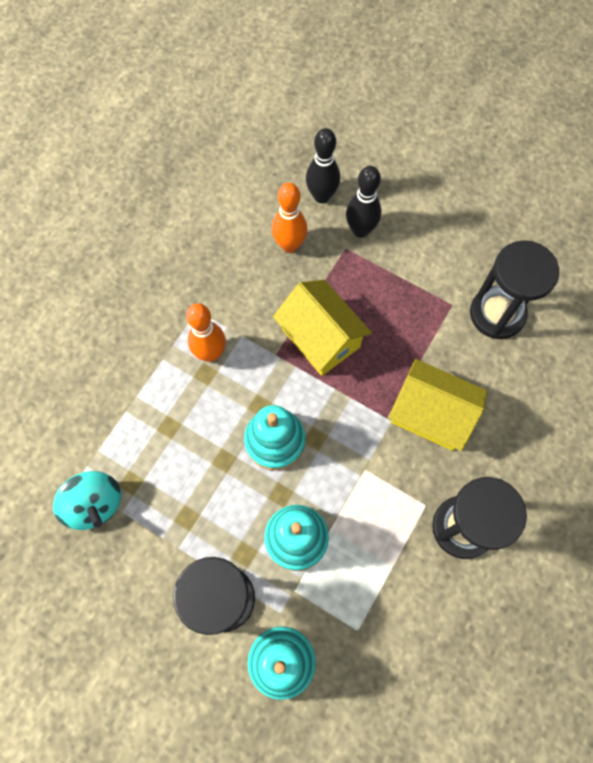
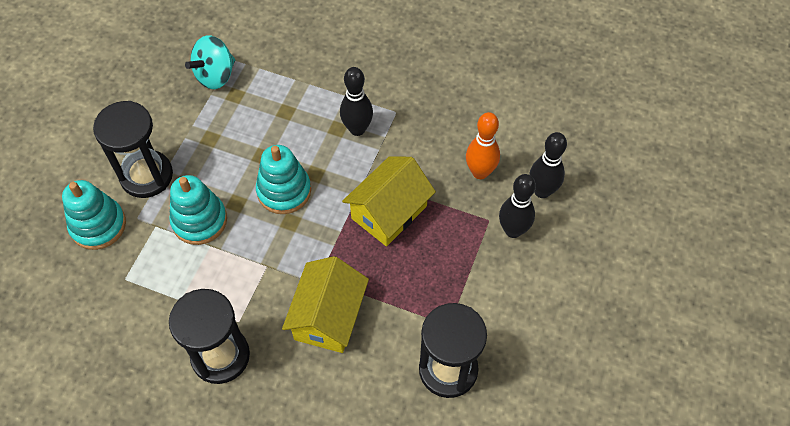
camera: 80 degrees right, 10 degrees down
(210, 353) = (357, 129): orange bowling pin -> black bowling pin

